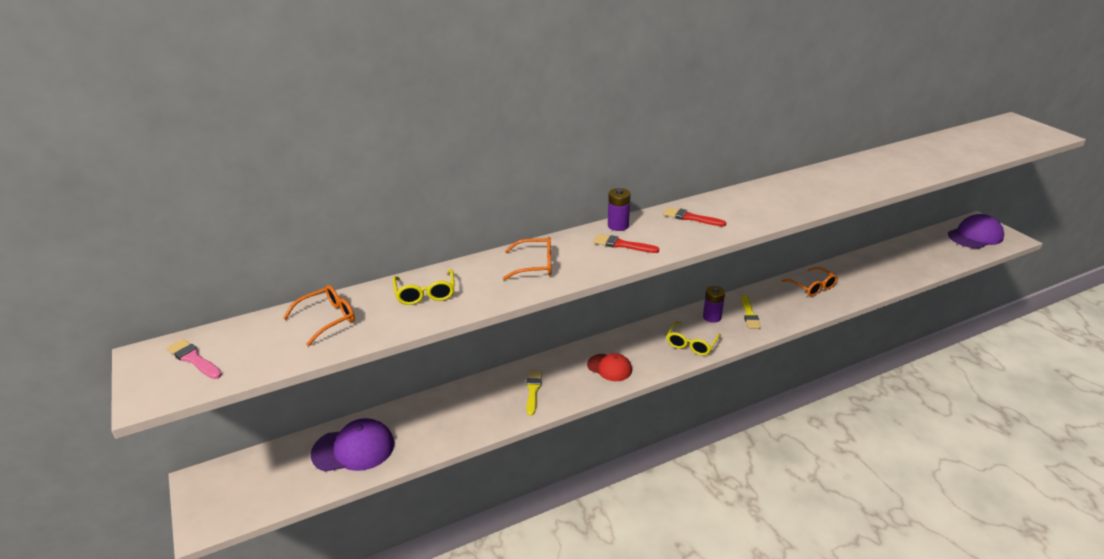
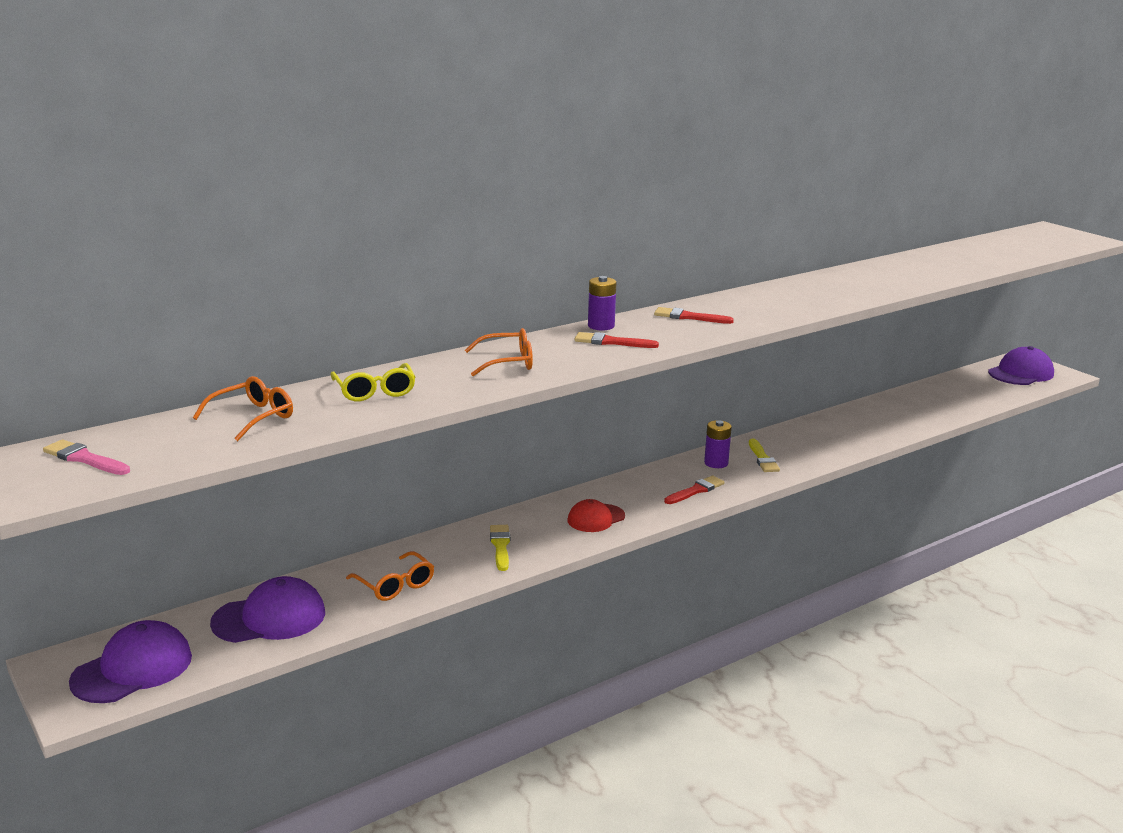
camera: 10 degrees left, 10 degrees down
(250, 490) = (132, 669): none -> purple cap
(609, 367) = (596, 518): red cap -> red cap turned 120 degrees clockwise
(691, 344) = (696, 490): yellow glasses -> red brush
(812, 287) = (835, 429): orange glasses -> orange glasses (395, 585)

